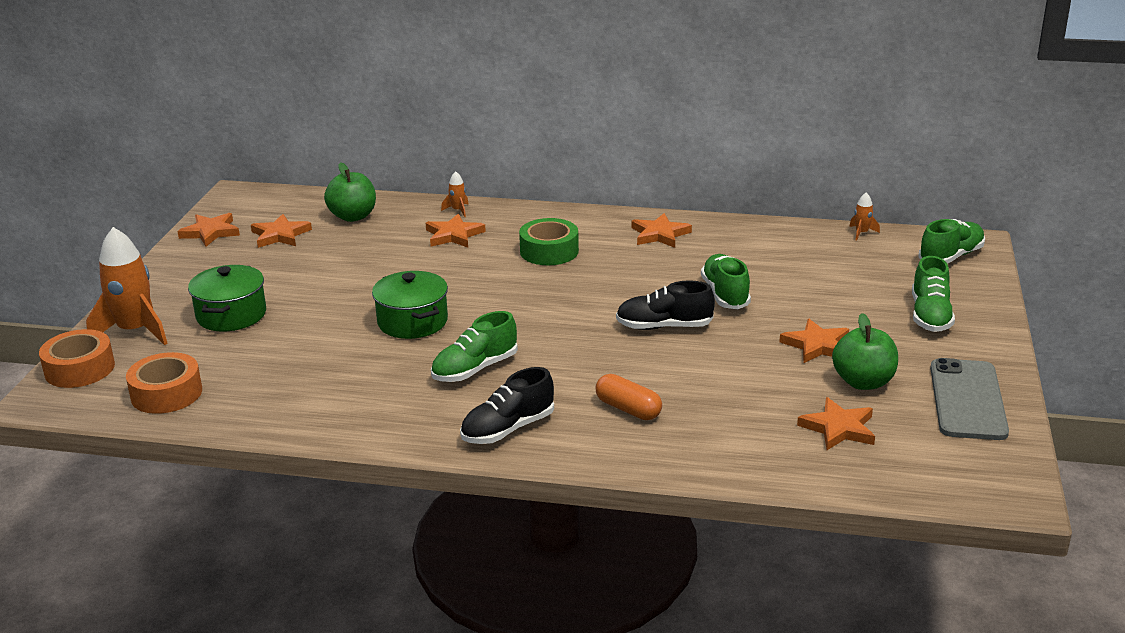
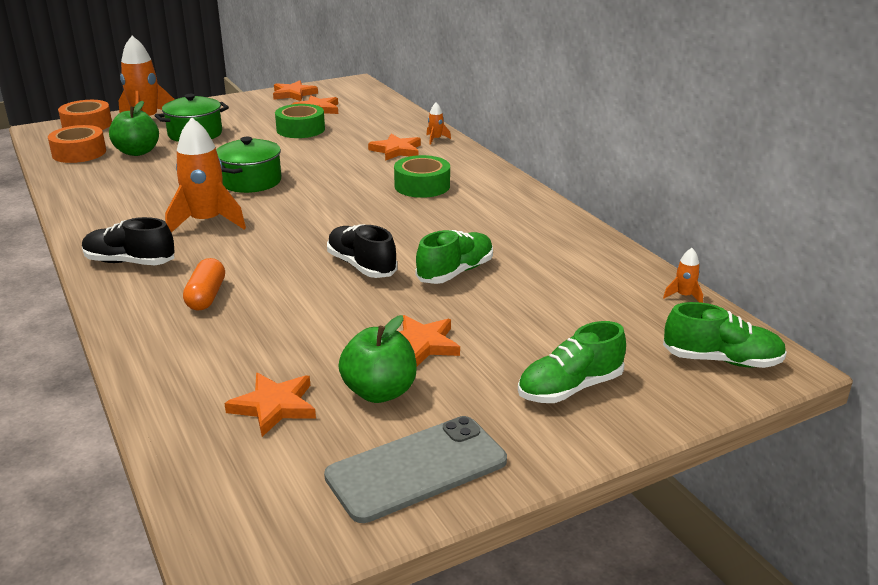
camera: 50 degrees right, 0 degrees up
(320, 260) = (300, 129): none -> green tape
(353, 216) = (374, 117): green apple -> green apple (137, 152)
(475, 369) = (206, 222): green shoe -> orange rocket
(659, 234) = (518, 213): orange star -> none

